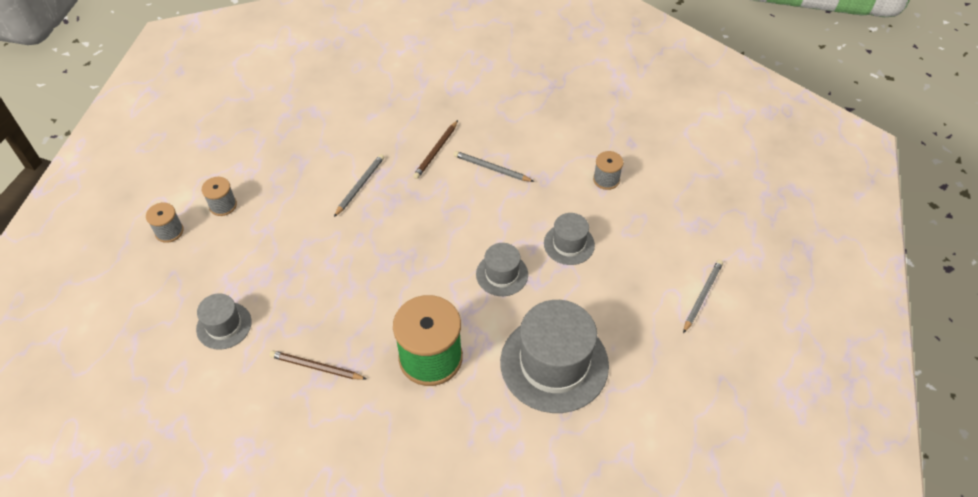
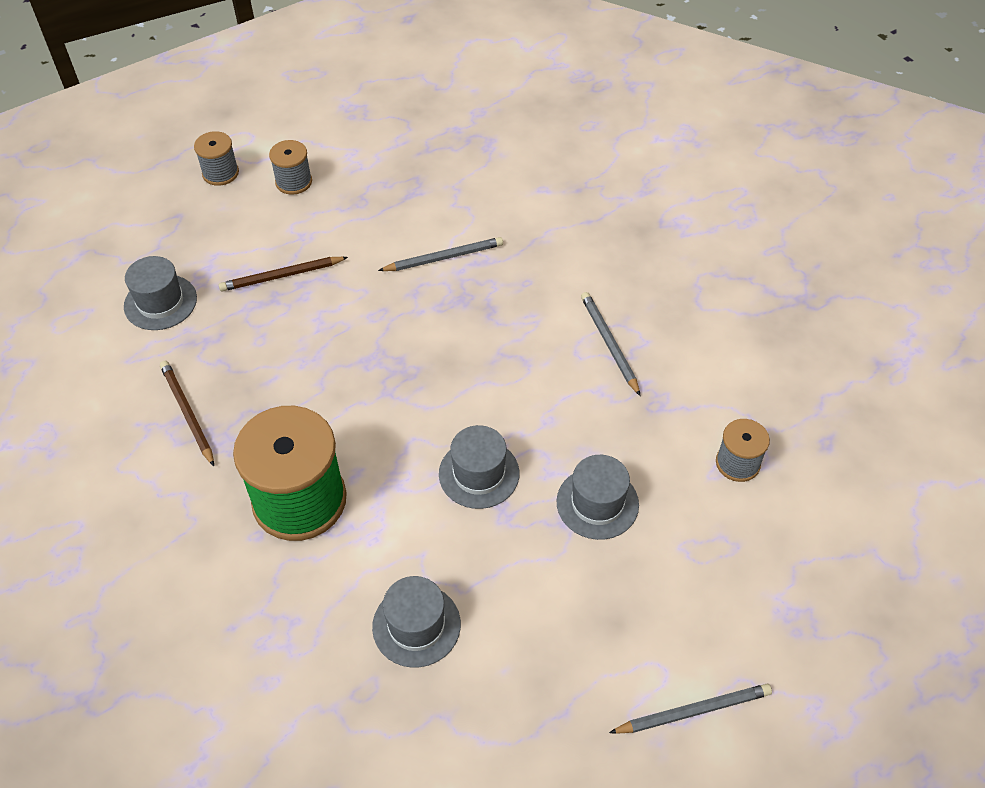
camera: 45 degrees right, 0 degrees up
(436, 151) = (568, 278): brown pencil -> brown pencil (282, 276)
(554, 363) = (416, 625): grey hat -> grey hat, size x0.52

